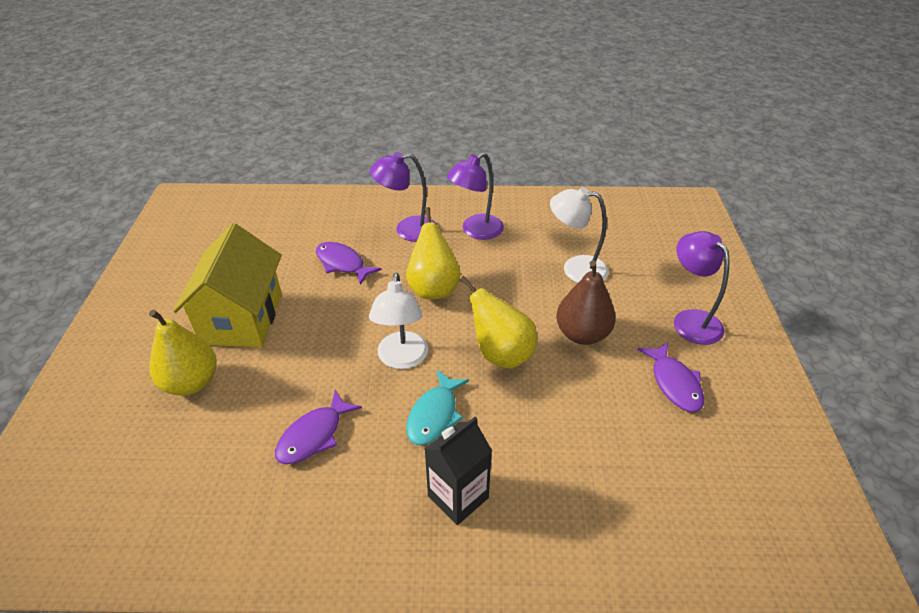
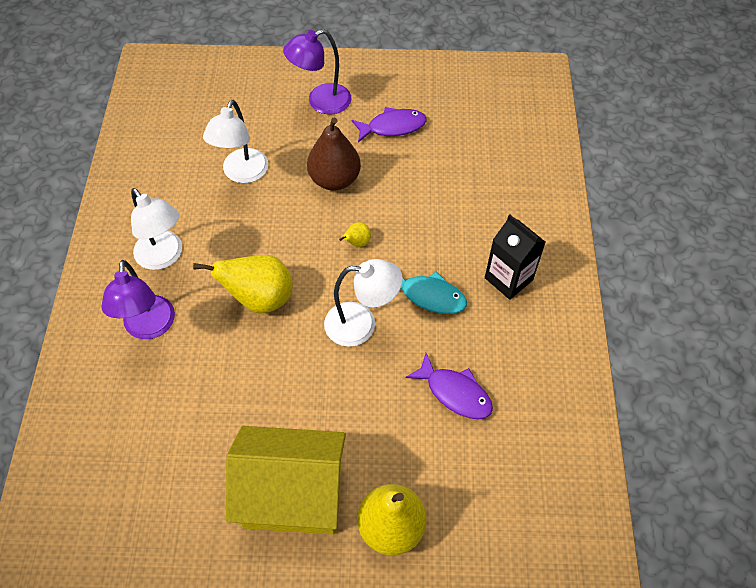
camera: 90 degrees left, 15 degrees up
(342, 264) = (205, 394): purple fish -> none
(476, 231) = (164, 257): purple lamp -> white lamp
(501, 354) = (357, 243): yellow pear -> yellow pear, size x0.45

